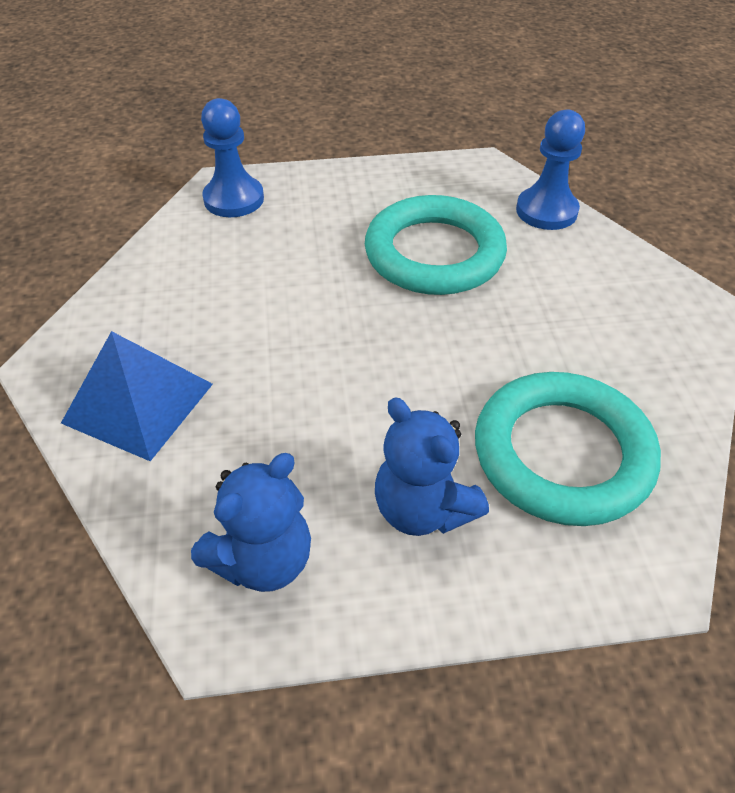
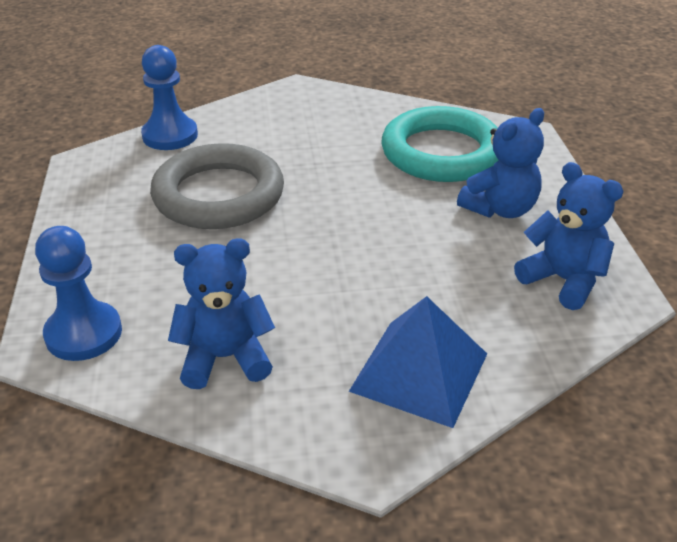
camera: 90 degrees left, 10 degrees down
(188, 275) = (225, 358): none -> blue teddy bear
(434, 253) = (218, 195): turquoise ring -> grey ring

